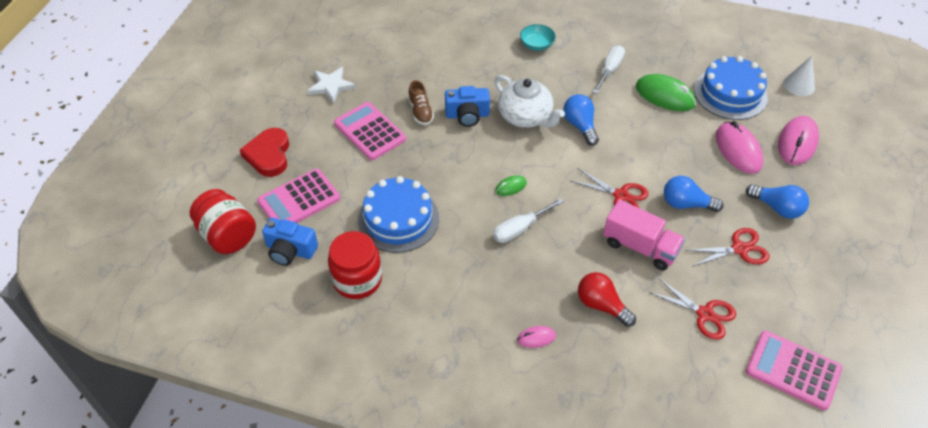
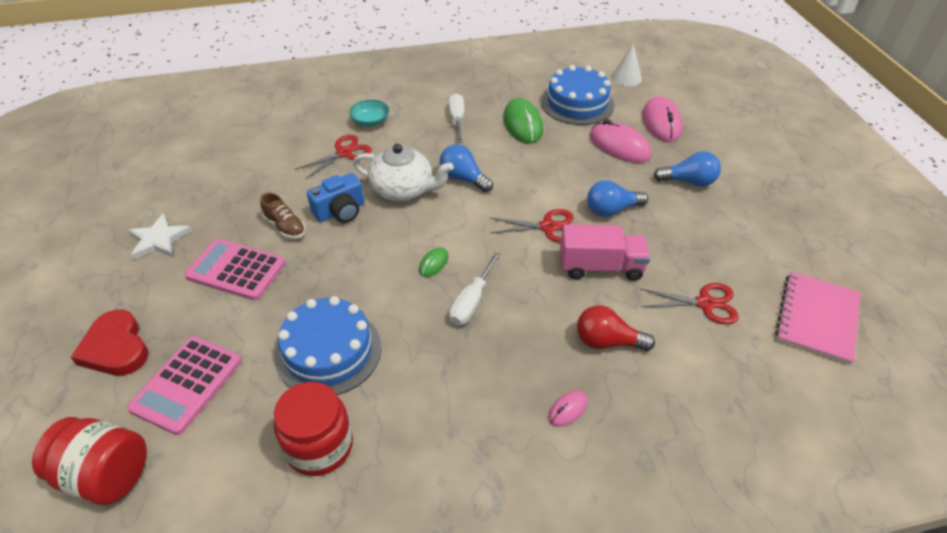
camera: 30 degrees left, 5 degrees down
(290, 250) = (208, 452): blue camera -> none
(665, 96) = (523, 124): green mouse -> green mouse turned 75 degrees clockwise
(739, 249) = (687, 230): red scissors -> red scissors (344, 153)
(793, 370) = (817, 318): pink calculator -> pink notebook

